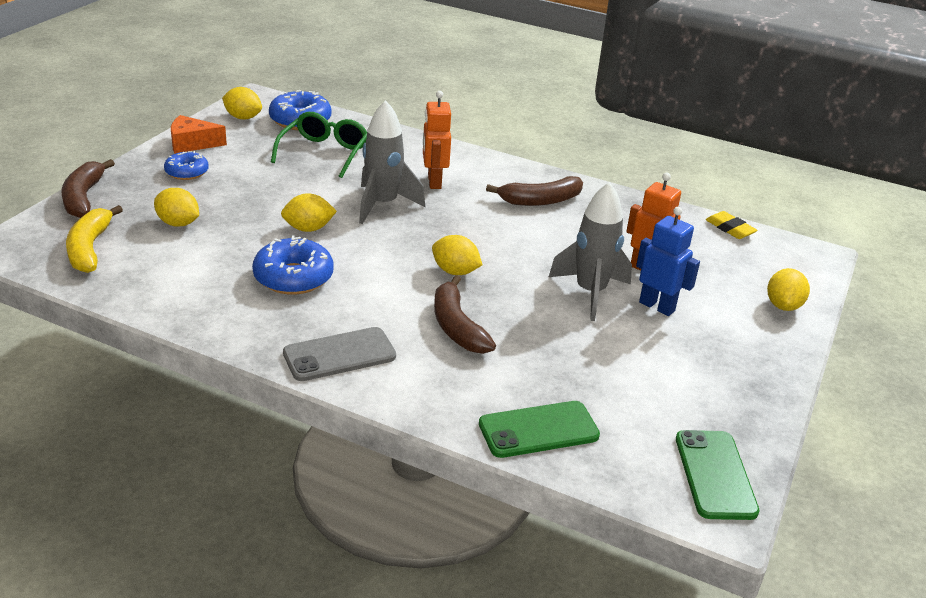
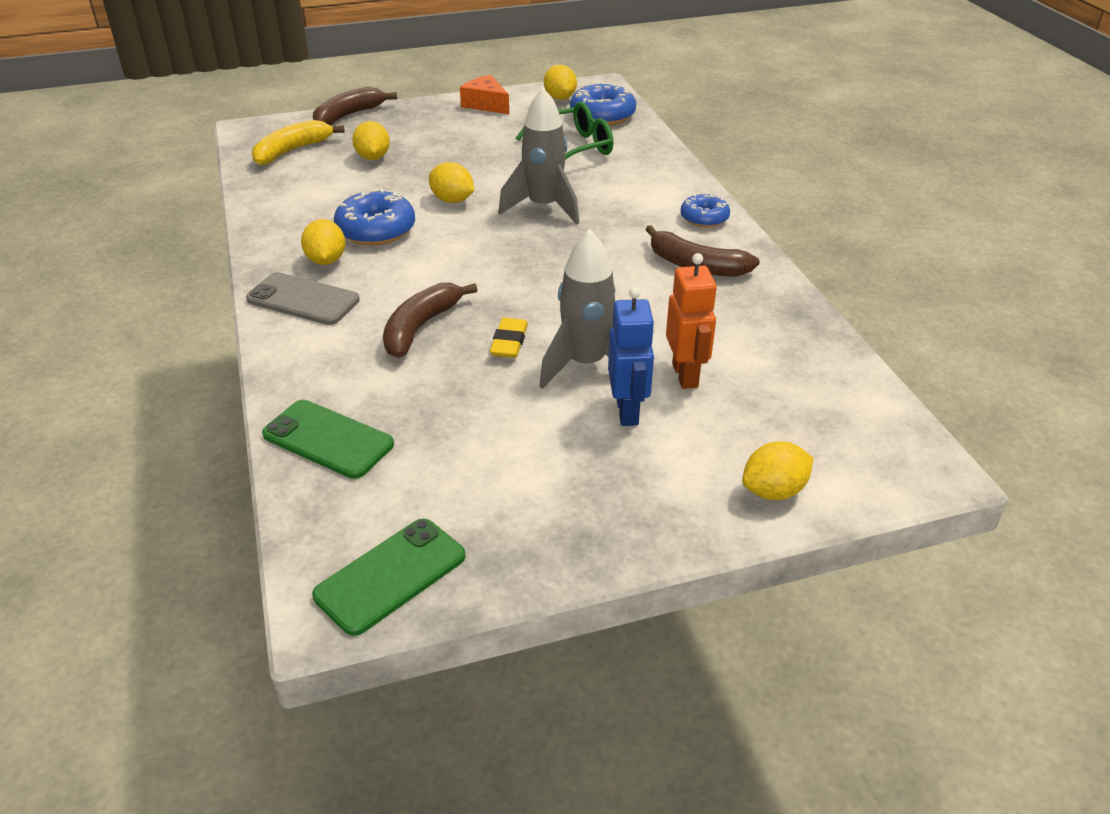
camera: 50 degrees right, 5 degrees up
(187, 172) = (444, 124): blue donut -> blue donut (704, 218)
(434, 182) = (624, 207): orange robot -> none
(455, 271) = (501, 286): yellow lemon -> yellow lemon (326, 260)
(730, 229) = (865, 388): yellow eraser -> yellow eraser (509, 342)

